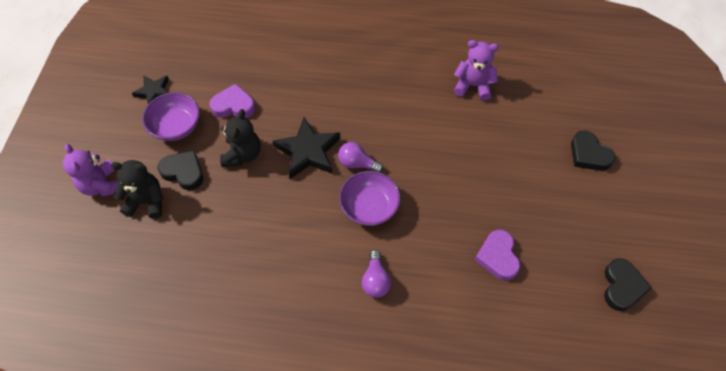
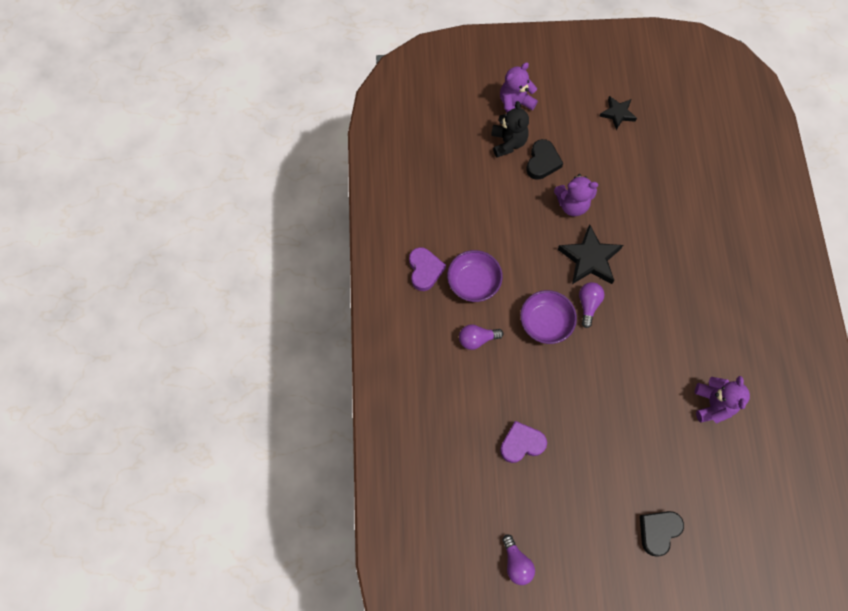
camera: 80 degrees right, 10 degrees up
(176, 126) = (586, 143): purple bowl -> purple bowl (473, 282)
(234, 106) = (622, 183): purple heart -> purple heart (425, 270)
(243, 154) = (572, 204): black teddy bear -> purple teddy bear
(622, 287) = (516, 563): black heart -> purple light bulb

